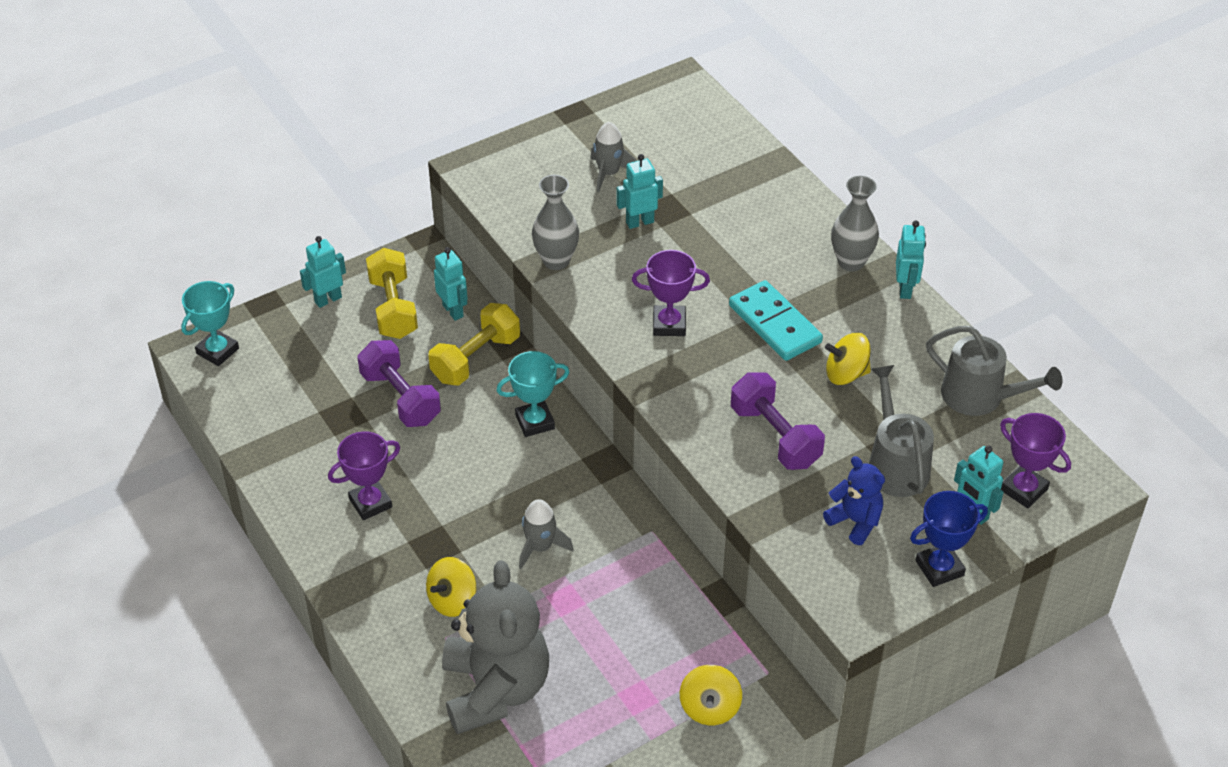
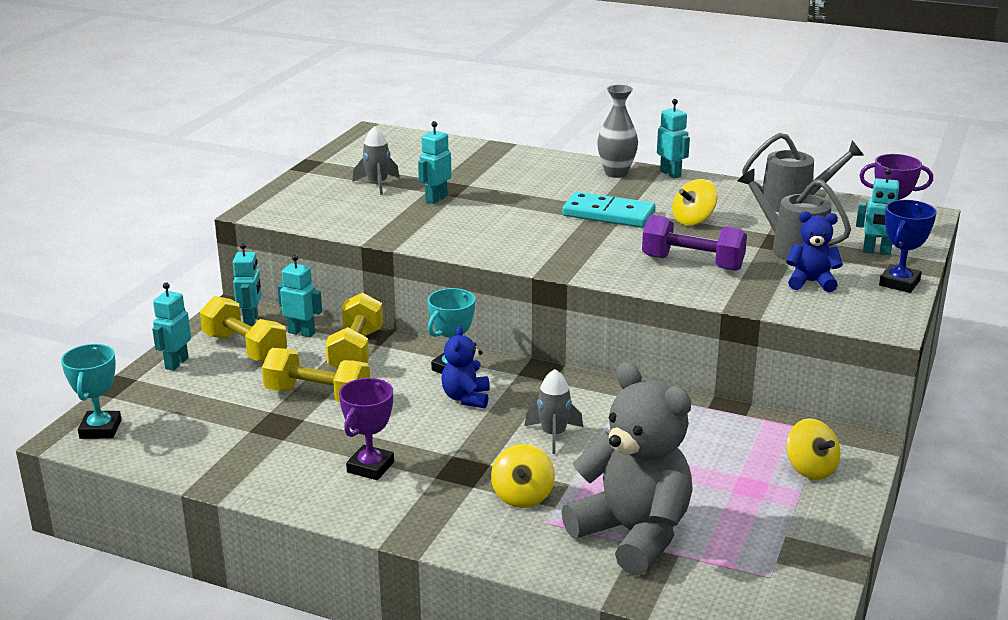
camera: 35 degrees left, 20 degrees down
(400, 398) = (317, 396): purple dumbbell -> yellow dumbbell
(427, 273) = (251, 320): none -> turquoise robot
(512, 465) = (466, 398): none -> blue teddy bear
(556, 261) = (397, 234): grey vase -> none
(669, 324) = (532, 237): purple trophy -> none

